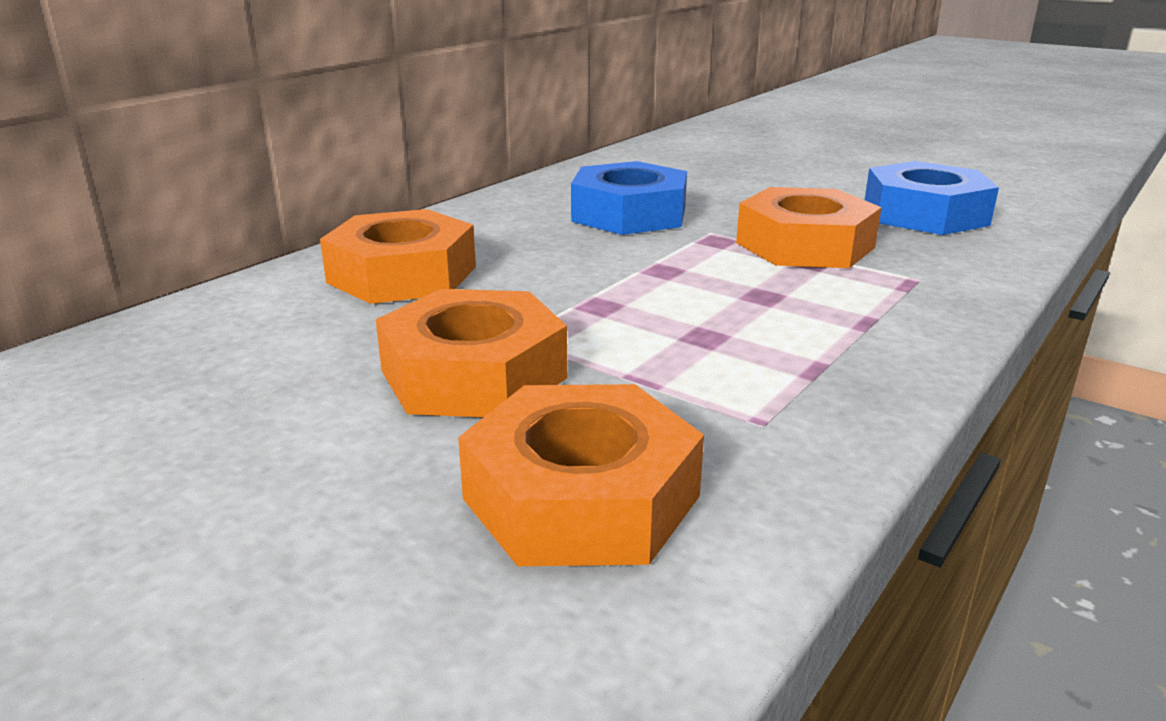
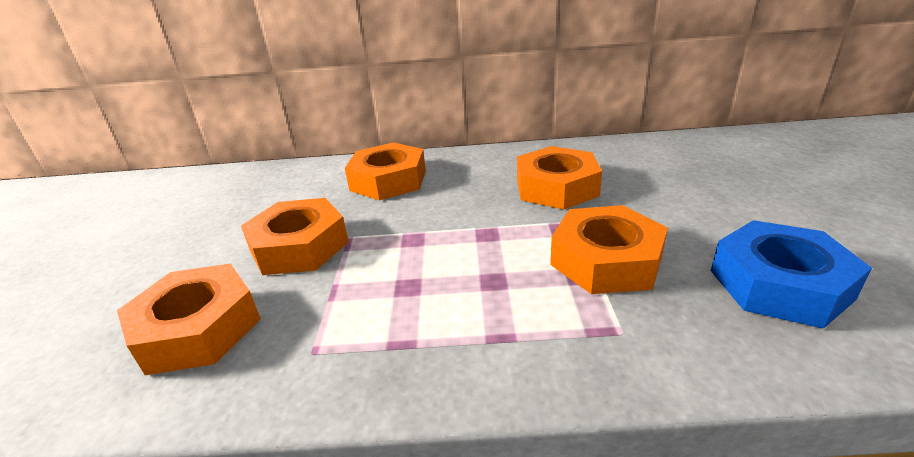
camera: 55 degrees right, 5 degrees up
(629, 214) = (556, 187): blue nut -> orange nut

